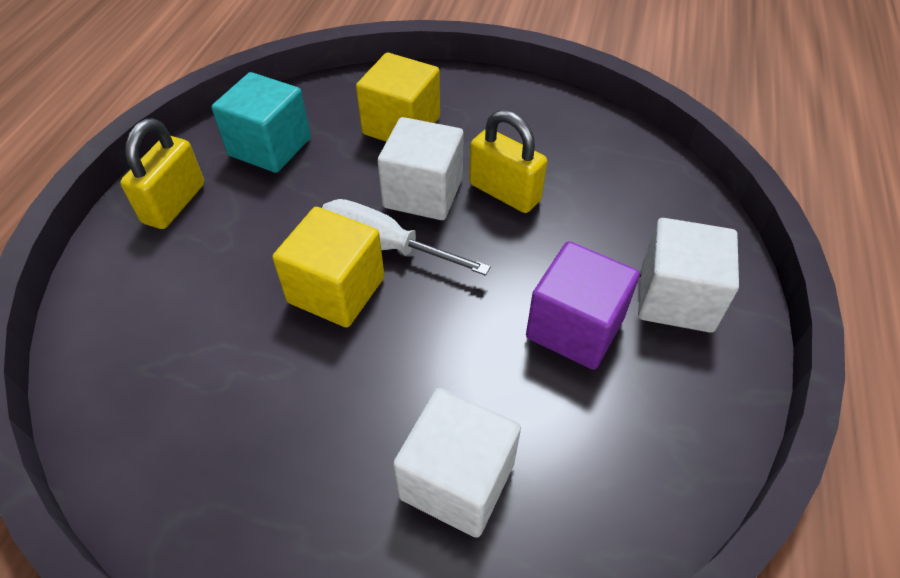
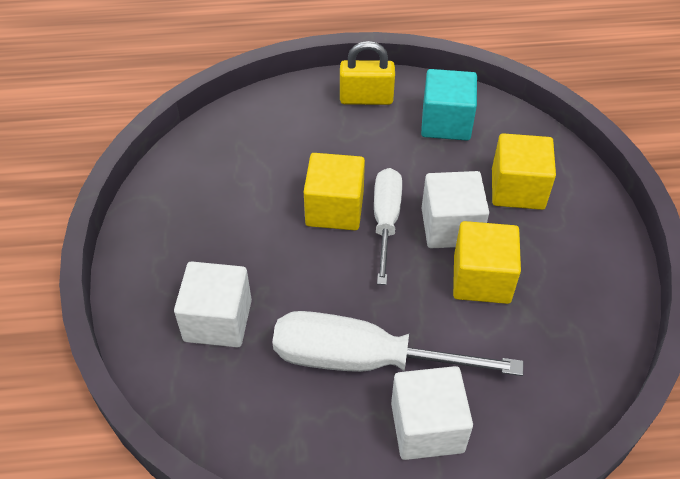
camera: 70 degrees right, 0 degrees up
(504, 192) = (481, 279): yellow padlock -> yellow cube
(575, 327) = (365, 360): purple cube -> white screwdriver

